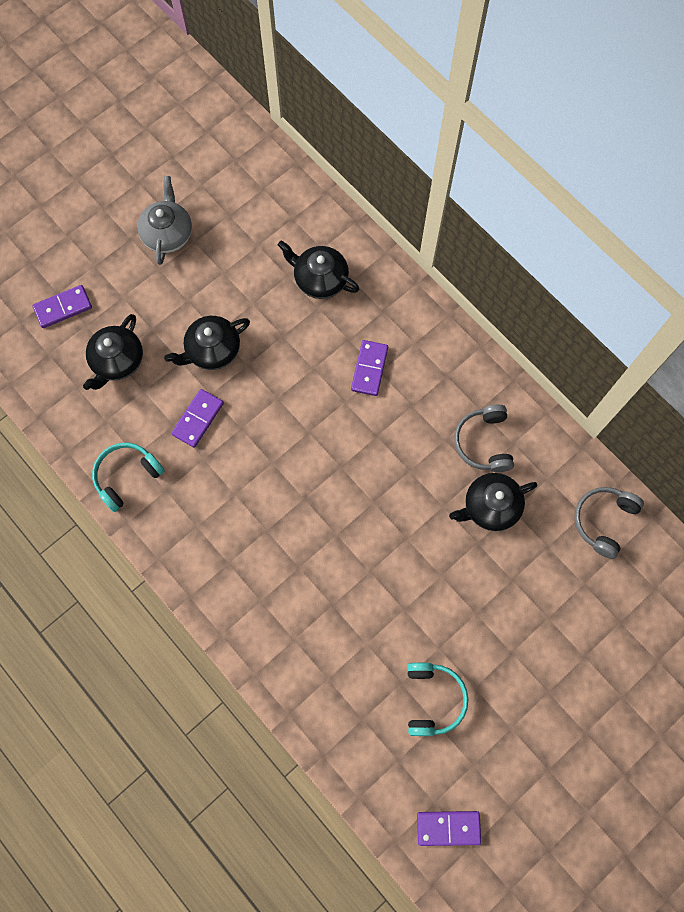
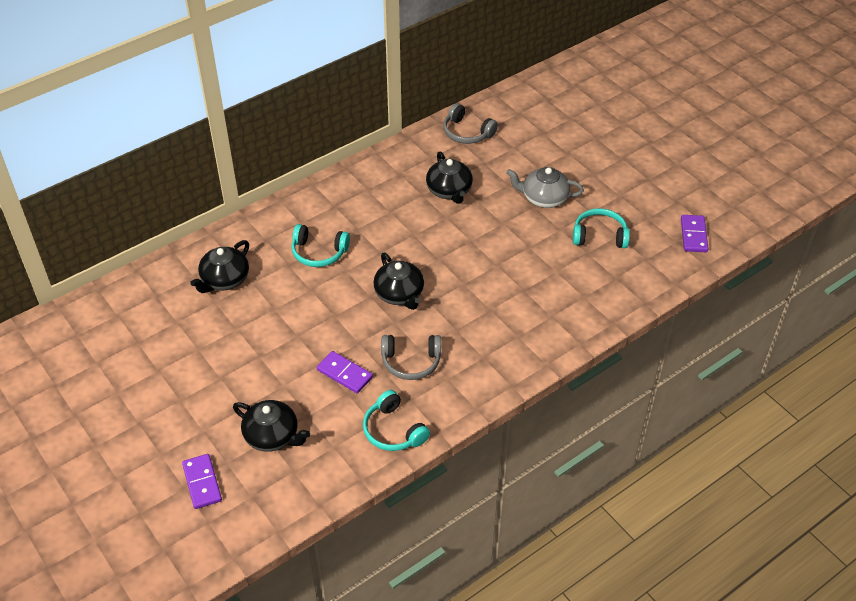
camera: 85 degrees left, 25 degrees down
(168, 233) = (143, 391): grey teapot -> grey teapot (544, 198)
(212, 350) = (277, 360): black teapot -> black teapot (399, 294)
(369, 369) = (319, 252): purple domino -> turquoise headphones
(483, 442) = (396, 189): grey headphones -> grey headphones (411, 362)

